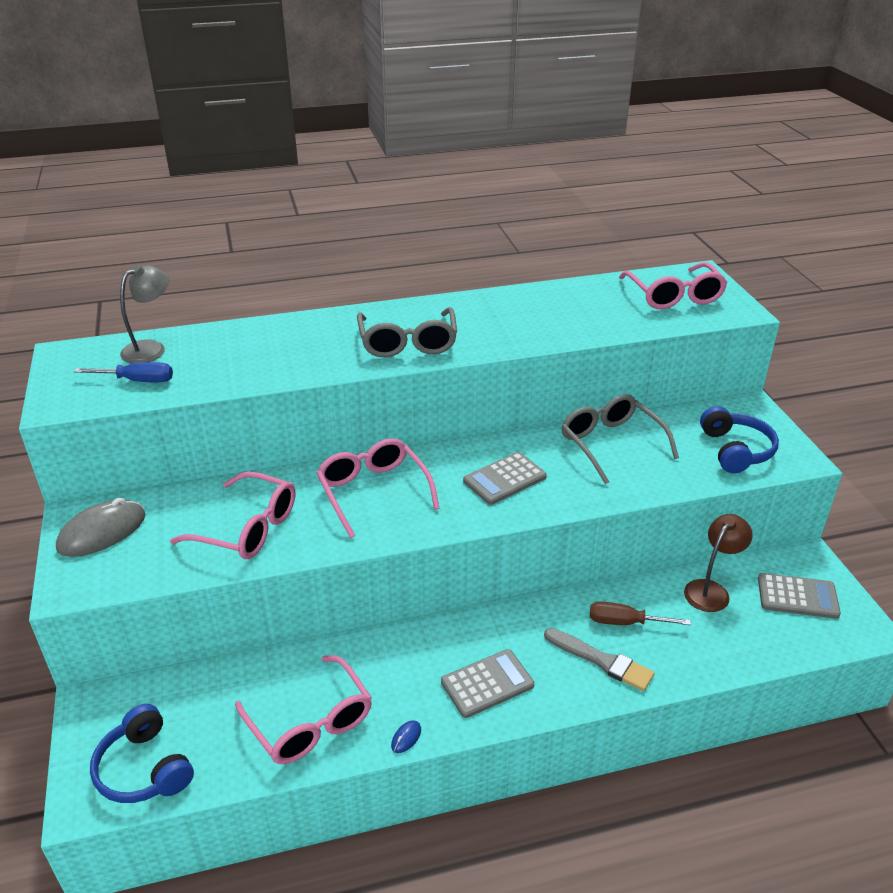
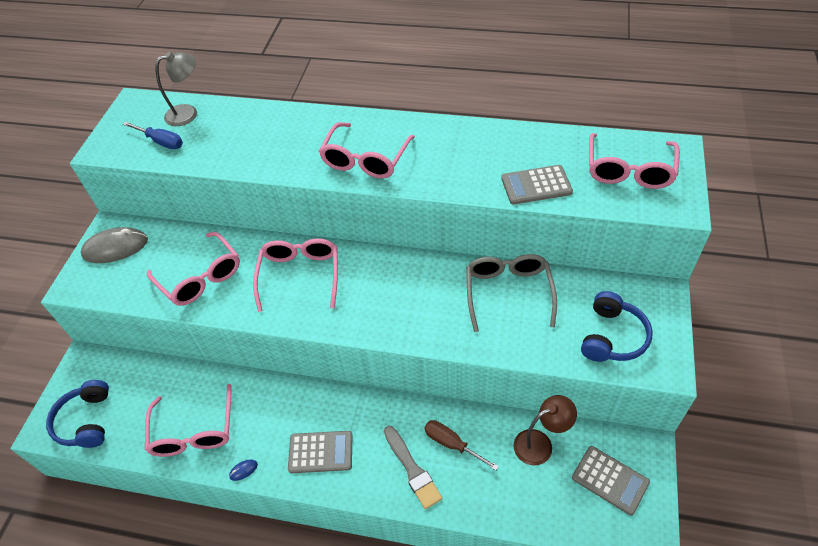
camera: 30 degrees right, 15 degrees up
(408, 343) = (365, 160): grey glasses -> pink glasses
(504, 479) = (400, 298): grey calculator -> grey calculator (536, 185)

